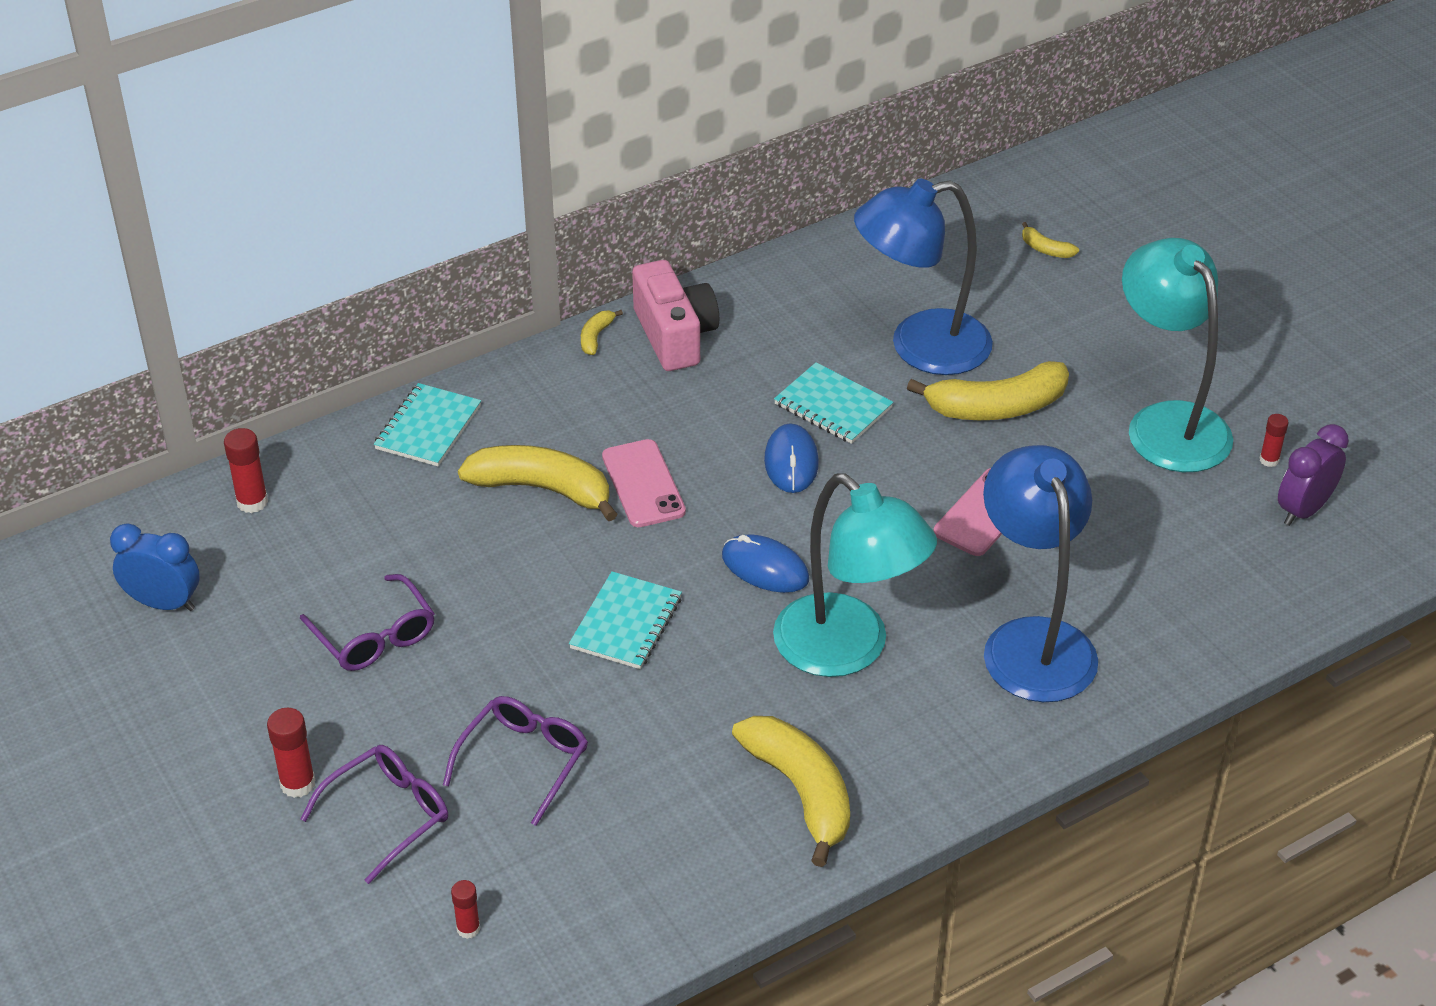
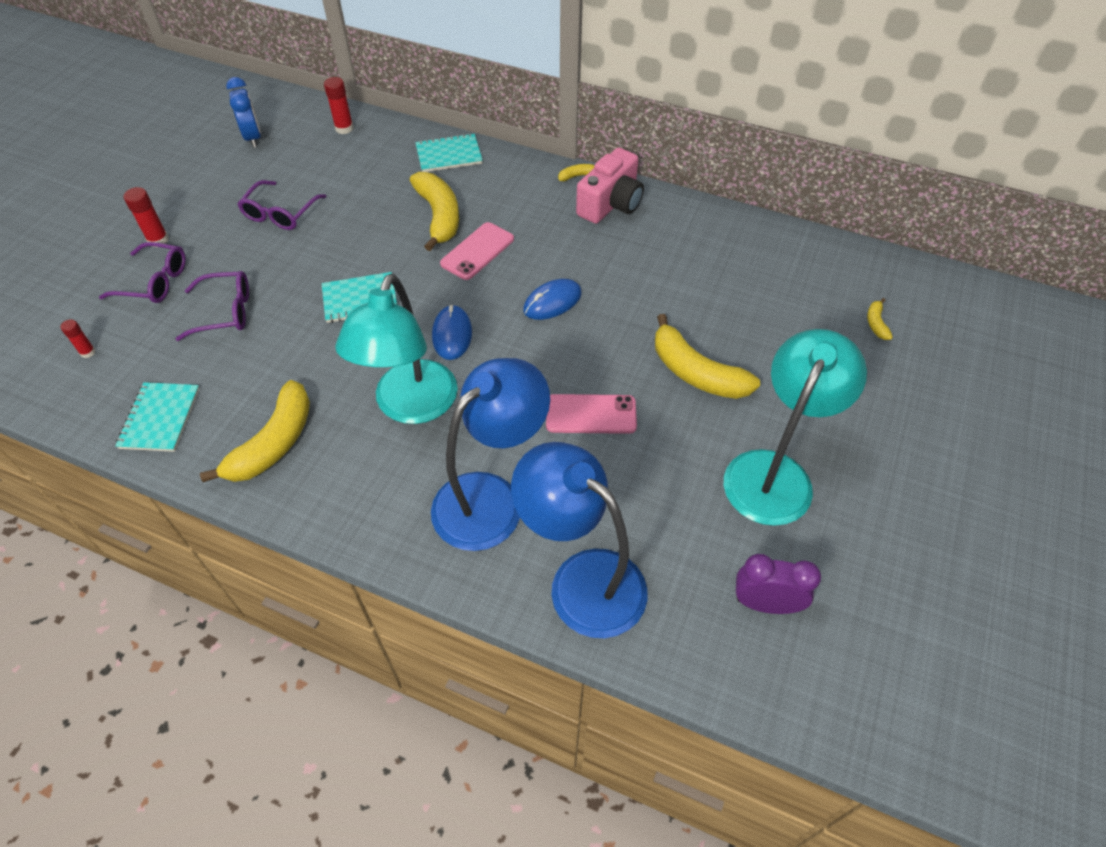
camera: 55 degrees right, 10 degrees up
(833, 406) = (619, 296): turquoise notebook -> turquoise notebook (160, 418)
(920, 347) = (713, 309): blue lamp -> blue lamp (582, 579)
(1269, 460) = (798, 554): red glue stick -> none

